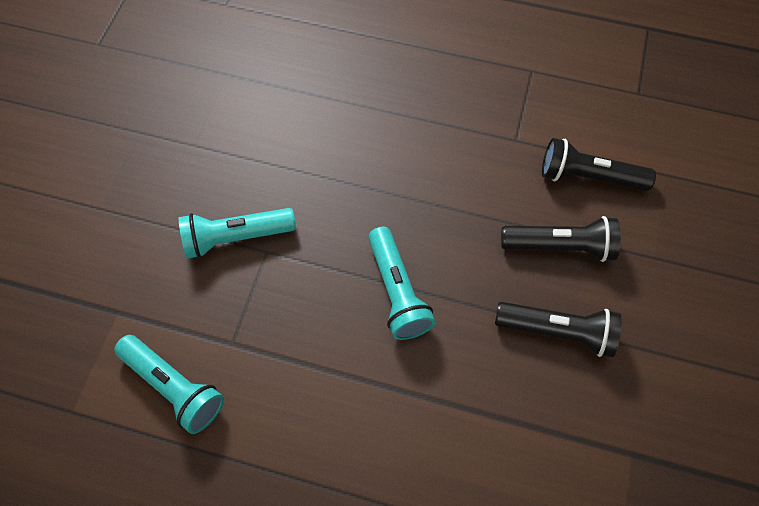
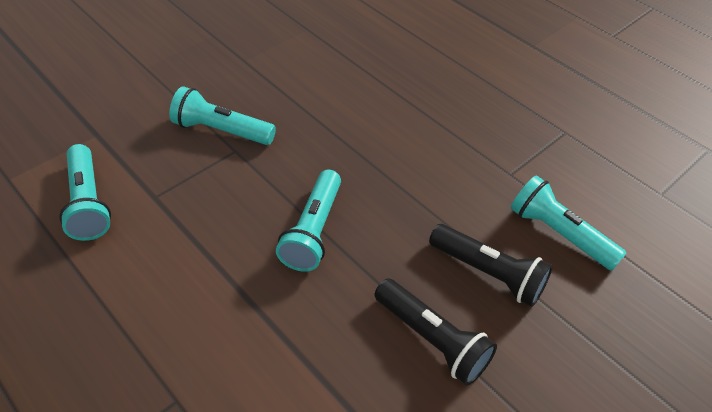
camera: 30 degrees right, 15 degrees down
(588, 177) = (559, 233): black flashlight -> turquoise flashlight

